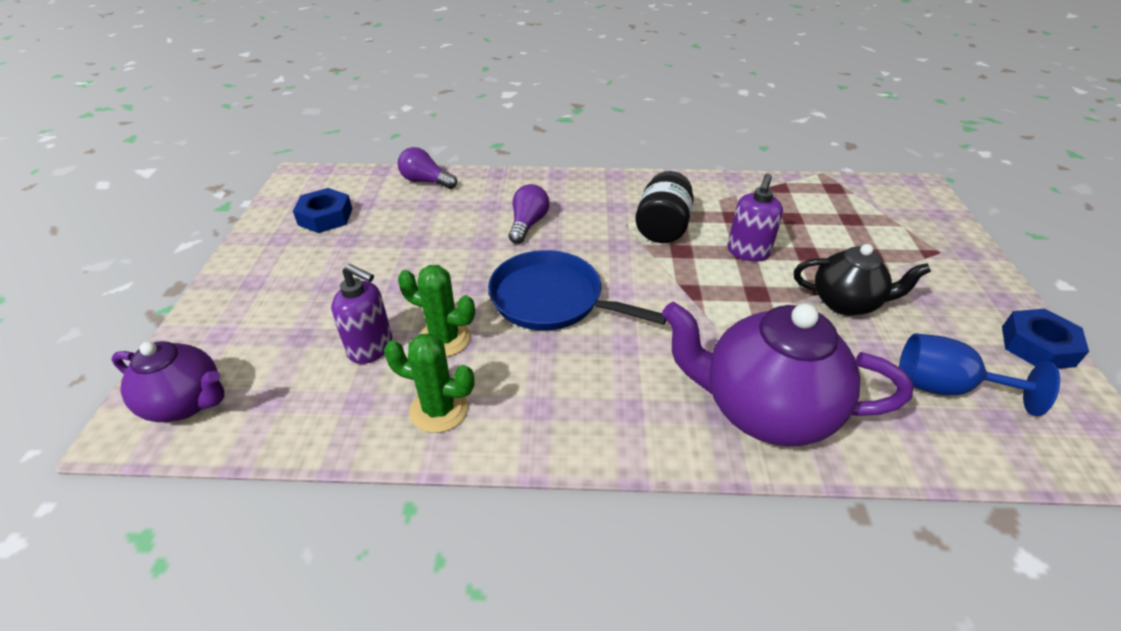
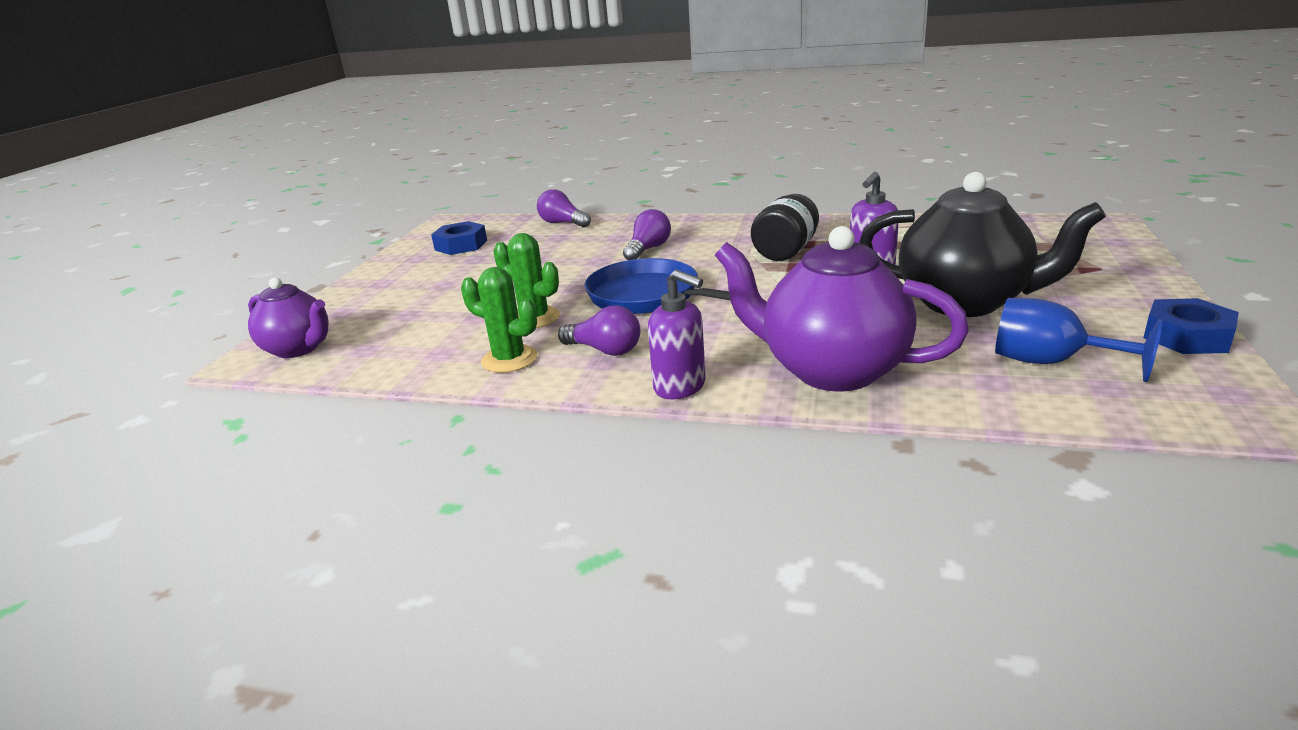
camera: 15 degrees right, 15 degrees down
(371, 347) = (466, 322): purple soap dispenser -> purple soap dispenser (680, 387)
(535, 389) = (604, 350): none -> purple light bulb
(846, 303) = (965, 302): black teapot -> black teapot, size x1.65

